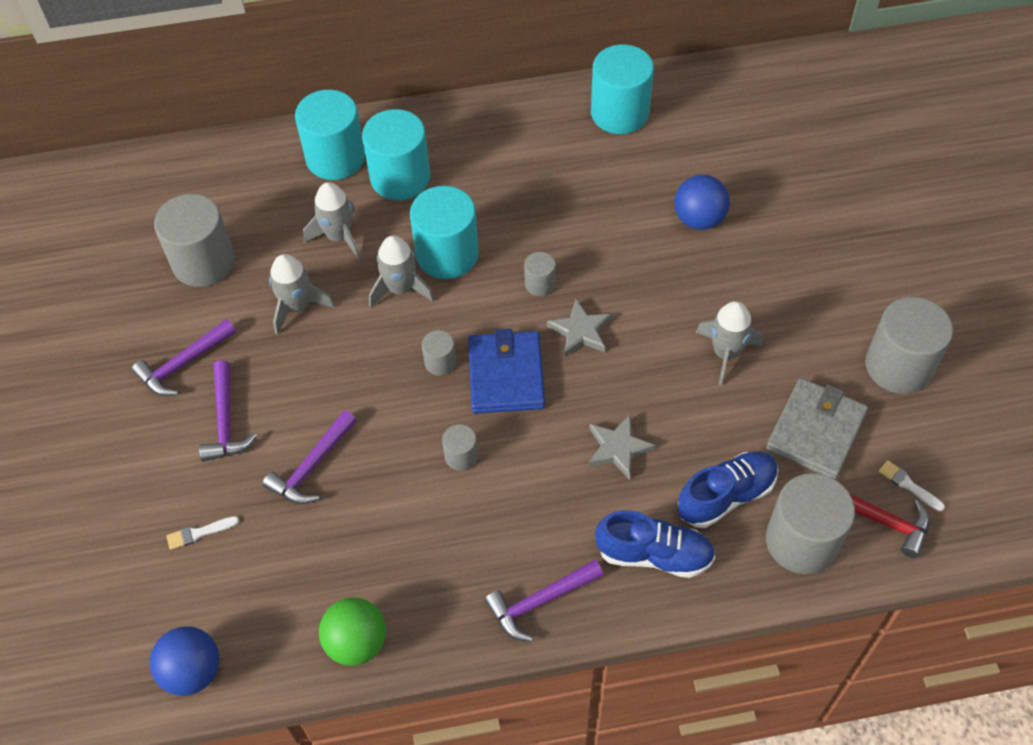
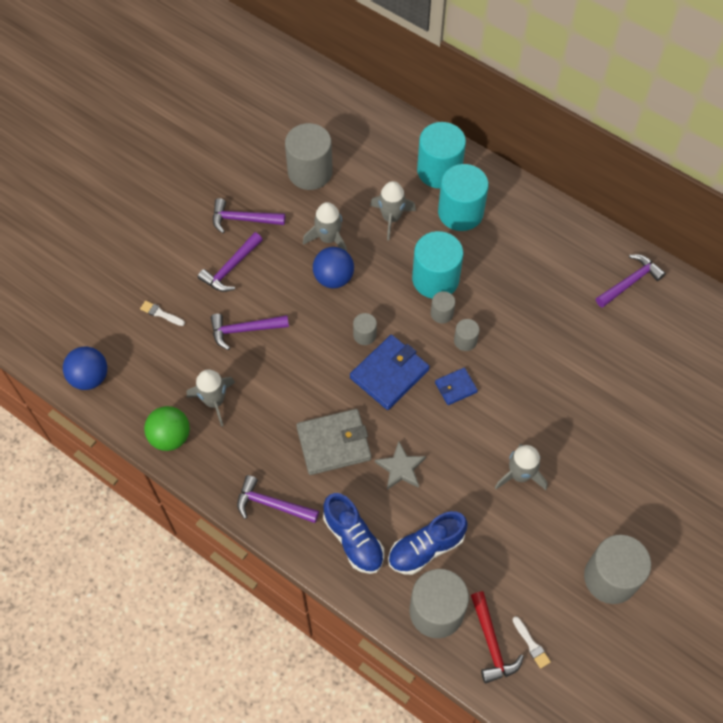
camera: 45 degrees right, 5 degrees up
(400, 289) = (390, 276): grey rocket -> grey rocket (214, 401)
(461, 456) = (319, 394): grey cylinder -> grey cylinder (442, 313)
(580, 331) = (455, 387): grey star -> blue wallet
(619, 113) = (630, 282): turquoise cylinder -> purple hammer
(699, 219) = (599, 386): blue ball -> blue ball (333, 278)
(726, 496) = (426, 548): blue shoe -> blue shoe turned 135 degrees clockwise
(816, 431) = (516, 565): grey wallet -> grey wallet (334, 443)
(908, 485) = (531, 644): white brush -> white brush turned 150 degrees clockwise

